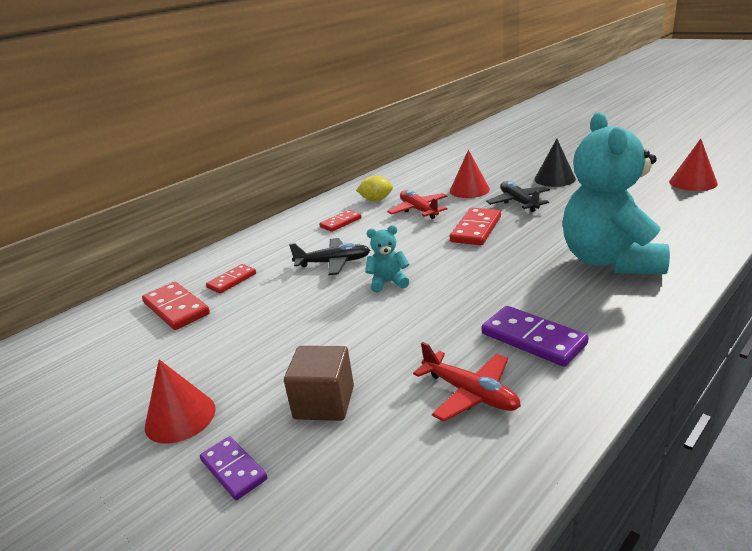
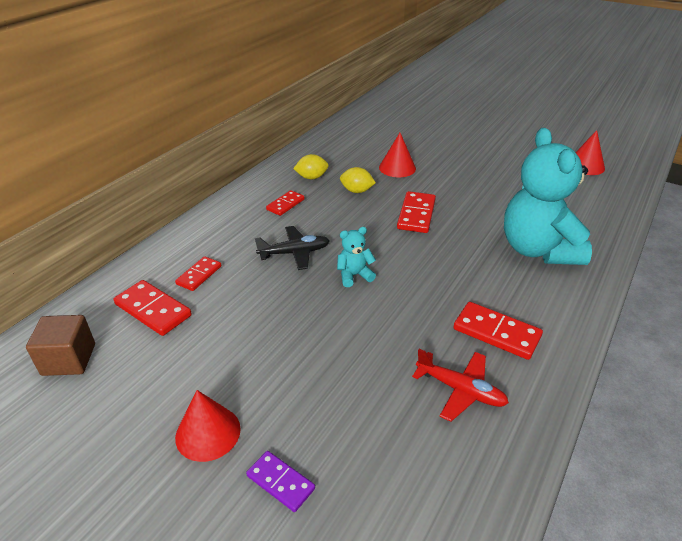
camera: 15 degrees left, 10 degrees up
(324, 402) = (338, 407): brown cube -> brown cube (69, 359)
(418, 210) = (356, 191): red plane -> yellow lemon
(518, 202) = (445, 184): black plane -> none
(533, 339) = (496, 332): purple domino -> red domino
(554, 179) = (470, 157): black cone -> none

